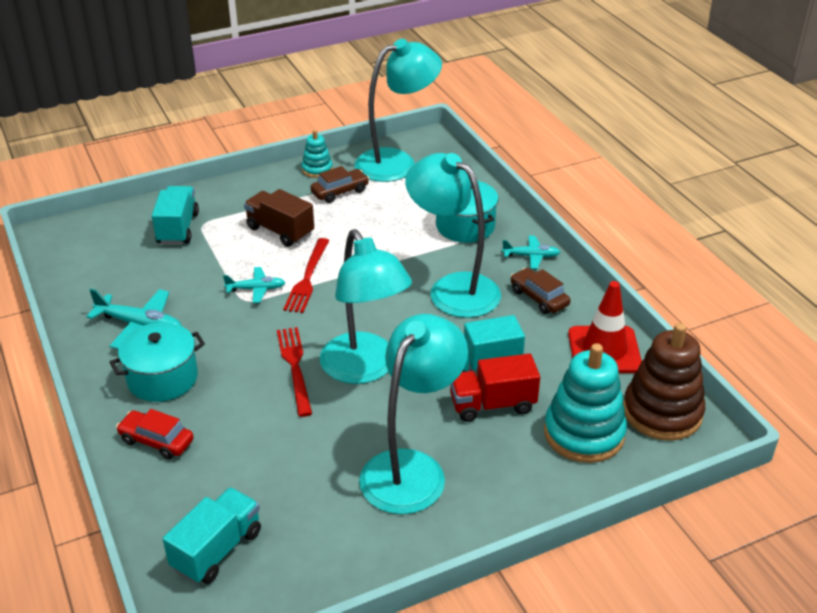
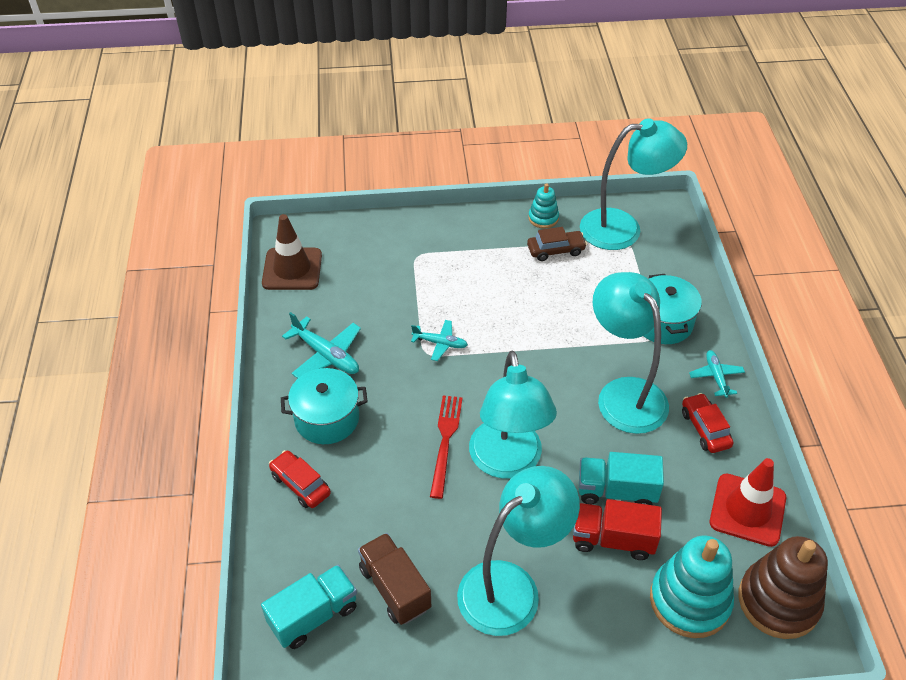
camera: 20 degrees right, 10 degrees up
(73, 262) = (292, 269): none -> brown traffic cone
(178, 228) = (393, 255): turquoise truck -> none
(280, 231) = (484, 282): brown truck -> brown truck (395, 588)
(307, 278) = (491, 343): red fork -> none
(531, 256) = (716, 376): turquoise plane -> turquoise plane turned 120 degrees counterclockwise
(539, 298) = (705, 429): brown car -> red car

